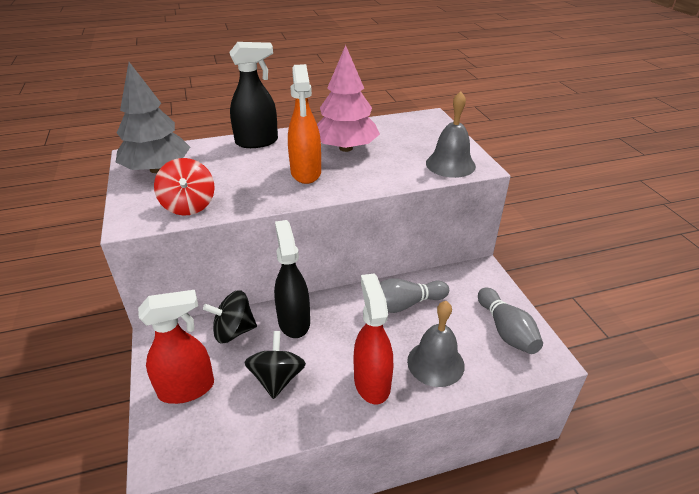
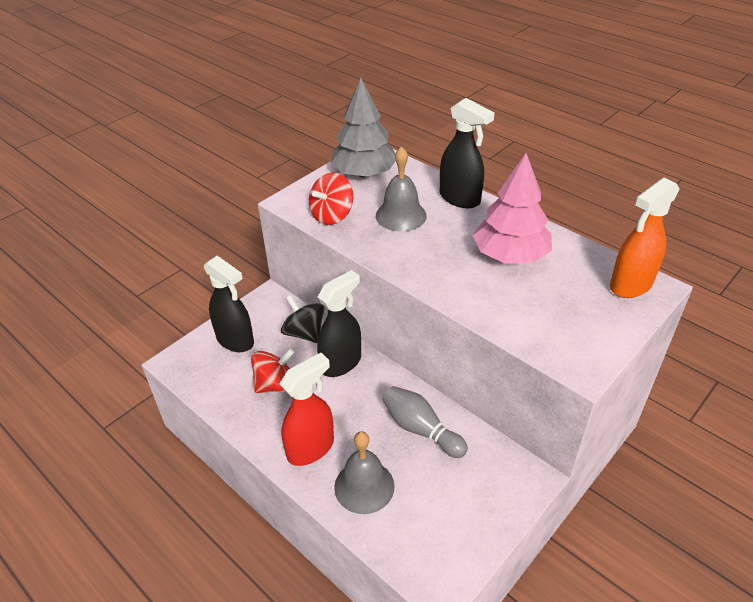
camera: 60 degrees right, 5 degrees up
(187, 388) = (235, 340): red spray bottle -> black spray bottle
(277, 378) = (276, 385): black spinning top -> red spinning top
(306, 173) = (439, 251): orange spray bottle -> orange spray bottle (630, 285)
(450, 164) = (561, 343): grey bell -> grey bell (401, 215)
(506, 331) = (451, 532): grey bowling pin -> none

